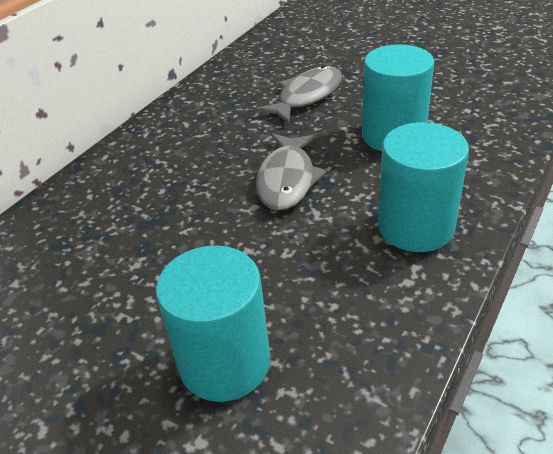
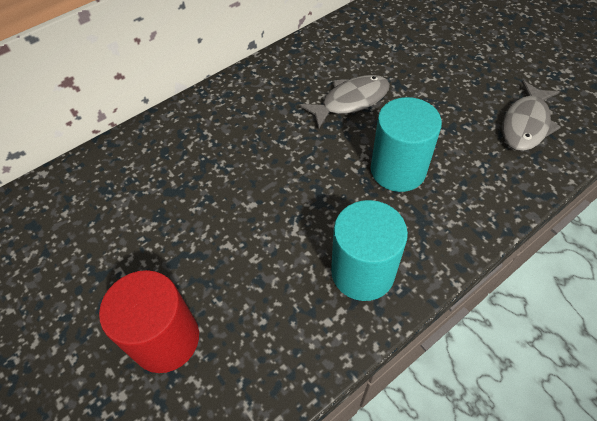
camera: 20 degrees right, 15 degrees up
(225, 362) = (166, 339): turquoise cylinder -> red cylinder
(287, 179) = (290, 186): grey fish -> grey fish (526, 124)

